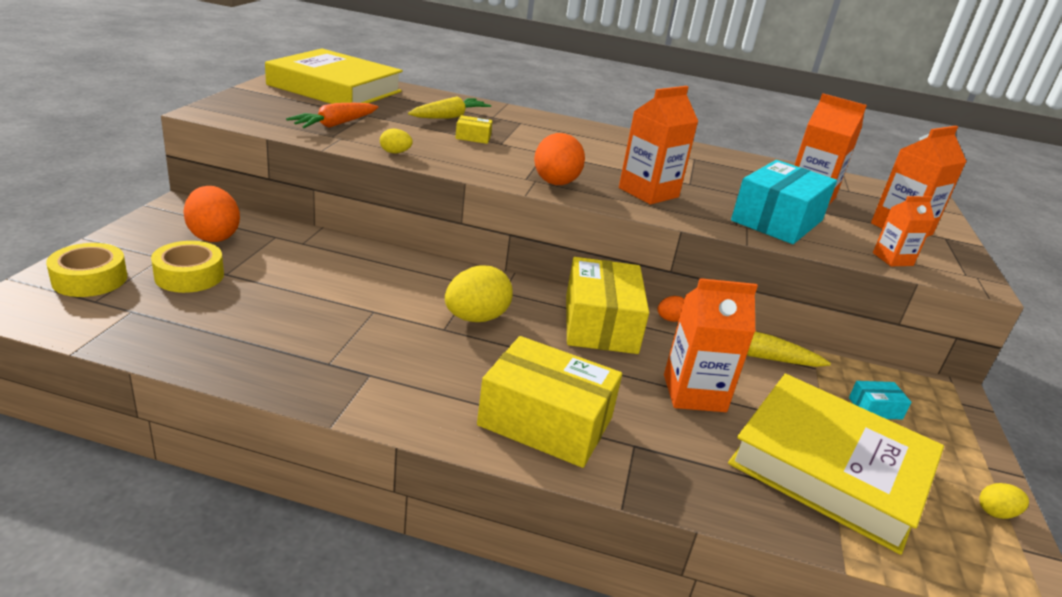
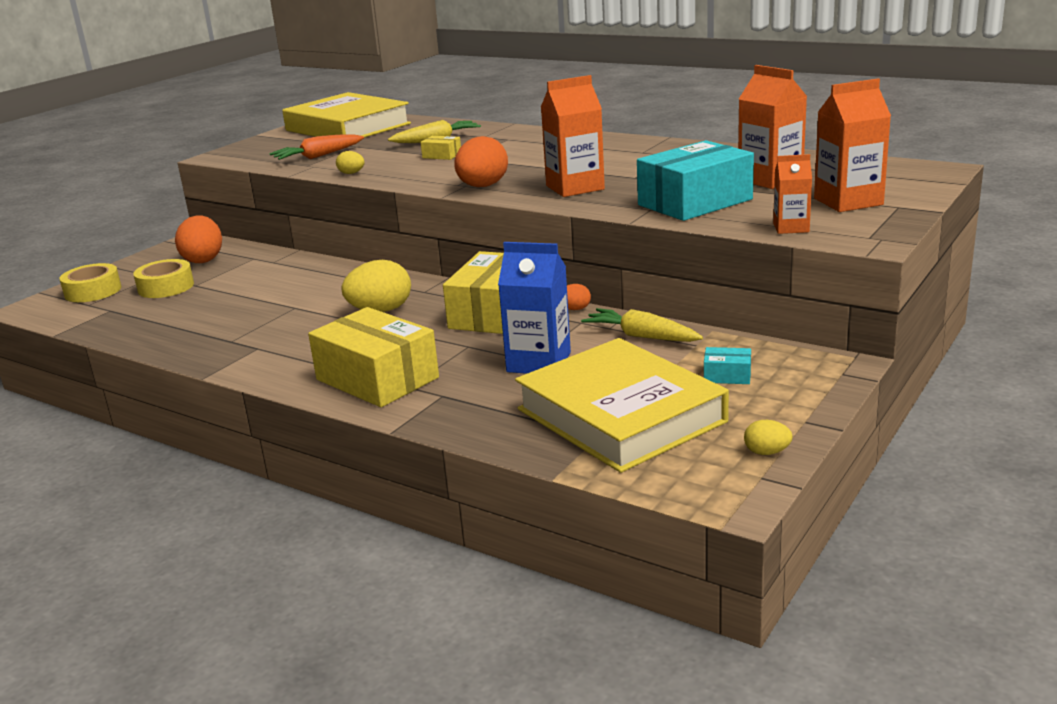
camera: 25 degrees right, 5 degrees down
(694, 393) = (538, 362): orange carton -> blue carton

